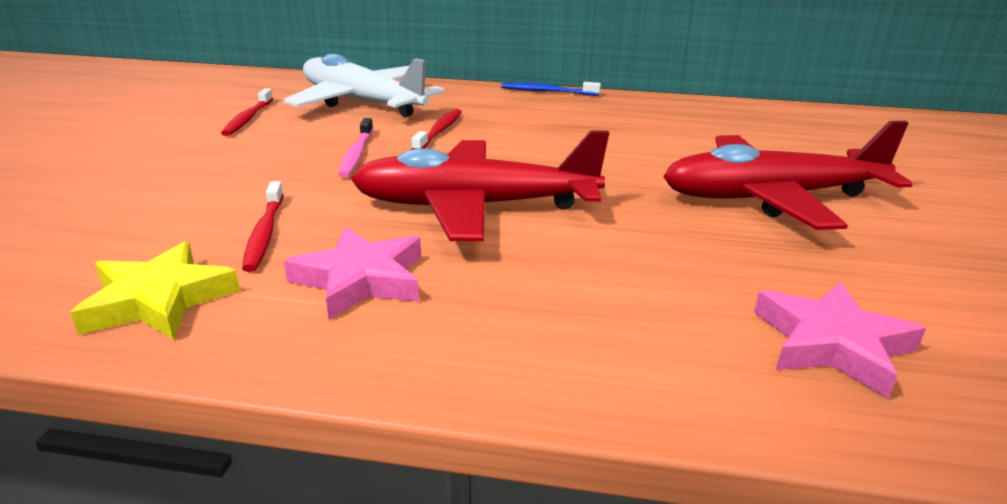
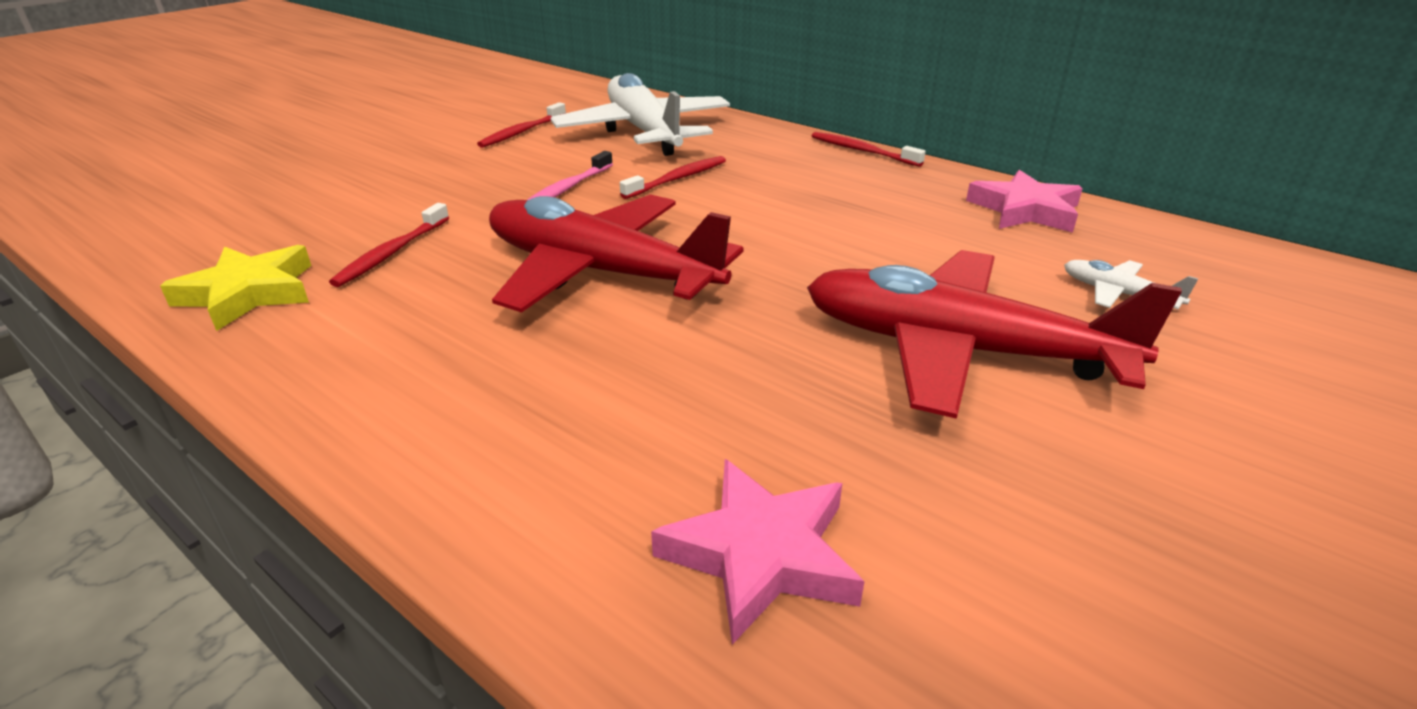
camera: 30 degrees right, 5 degrees up
(360, 279) = (406, 320): pink star -> pink star (1025, 210)
(547, 91) = (862, 151): blue toothbrush -> red toothbrush
(806, 147) = (1118, 293): none -> white plane

